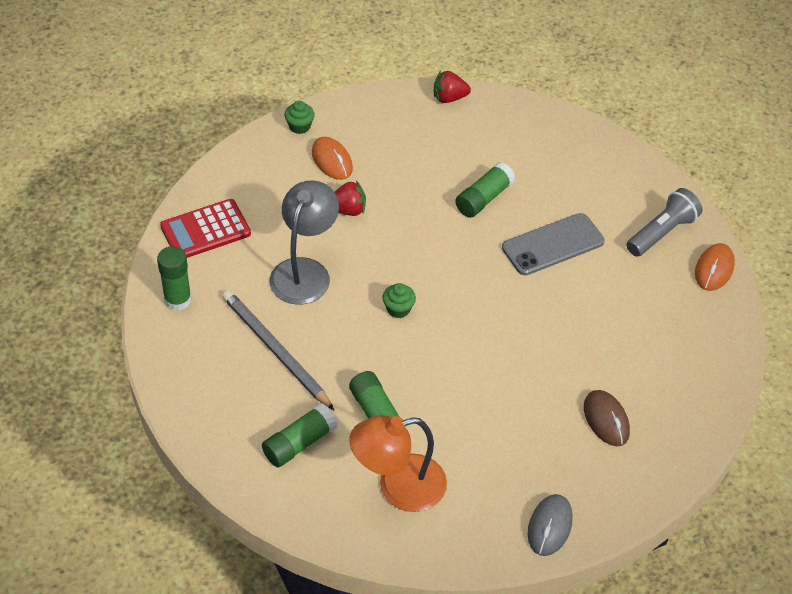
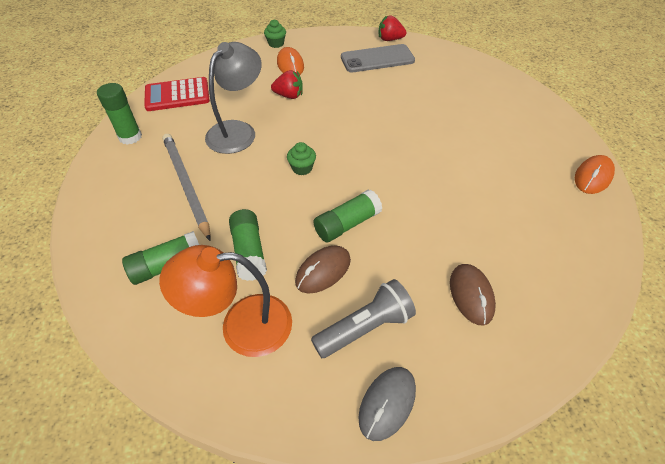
camera: 15 degrees right, 0 degrees up
(458, 421) = (323, 271): none -> brown mouse
(483, 198) = (398, 101): green glue stick -> green glue stick (347, 224)
(552, 244) = (448, 139): grey phone -> grey phone (377, 59)
(661, 232) = (545, 143): grey flashlight -> grey flashlight (365, 327)

